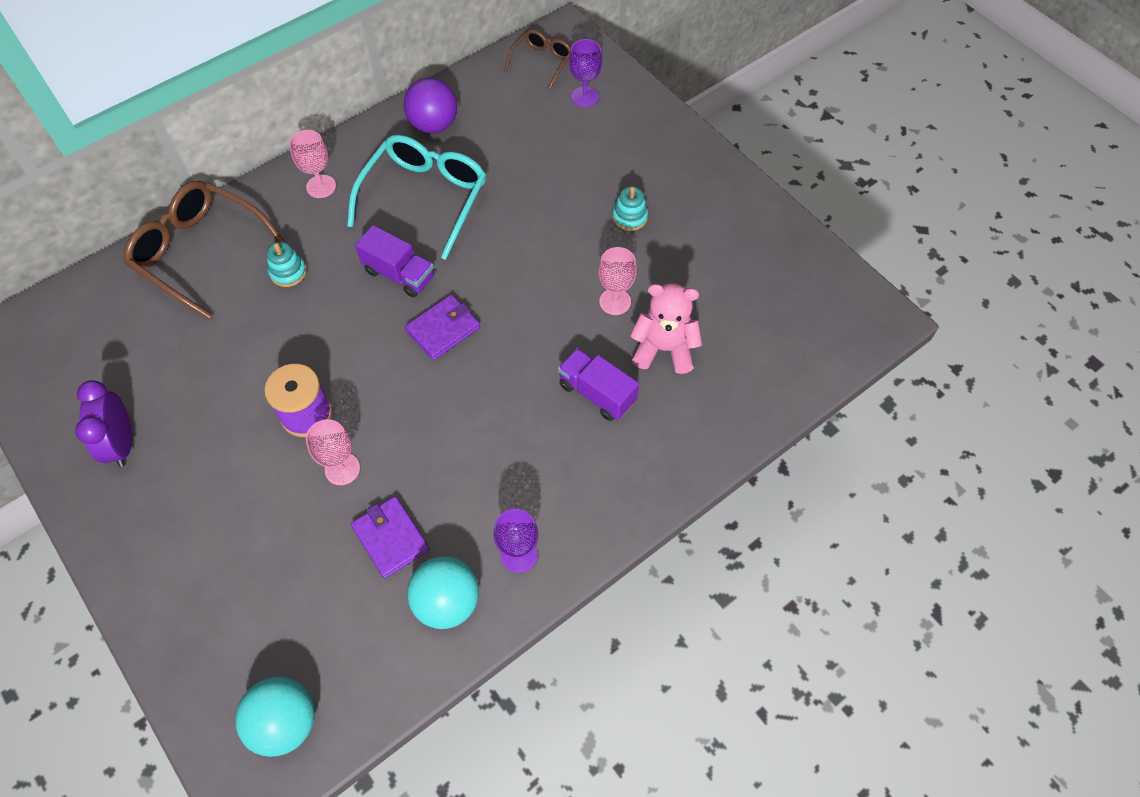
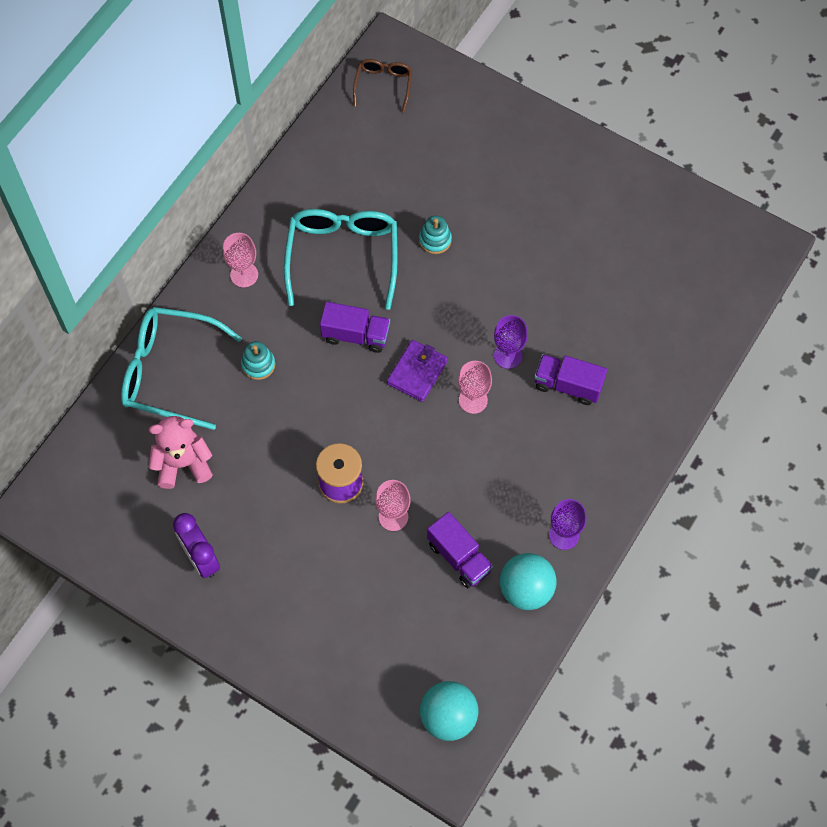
camera: 20 degrees left, 5 degrees up
(199, 252) = (169, 372): brown glasses -> turquoise glasses
(390, 538) = (459, 557): purple wallet -> purple truck
(434, 125) = (315, 181): purple ball -> none
(585, 97) = (438, 110): purple goblet -> purple goblet (508, 355)
(615, 301) = (549, 300): pink goblet -> pink goblet (473, 400)
(629, 217) = (528, 218): turquoise stacking toy -> turquoise stacking toy (435, 240)
(664, 349) = (605, 329): pink teddy bear -> pink teddy bear (183, 463)

